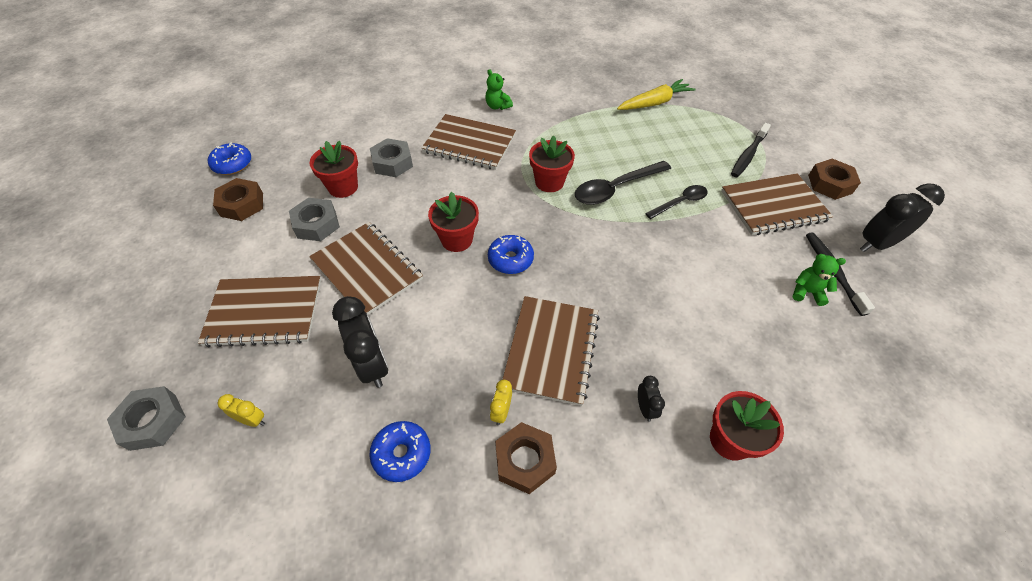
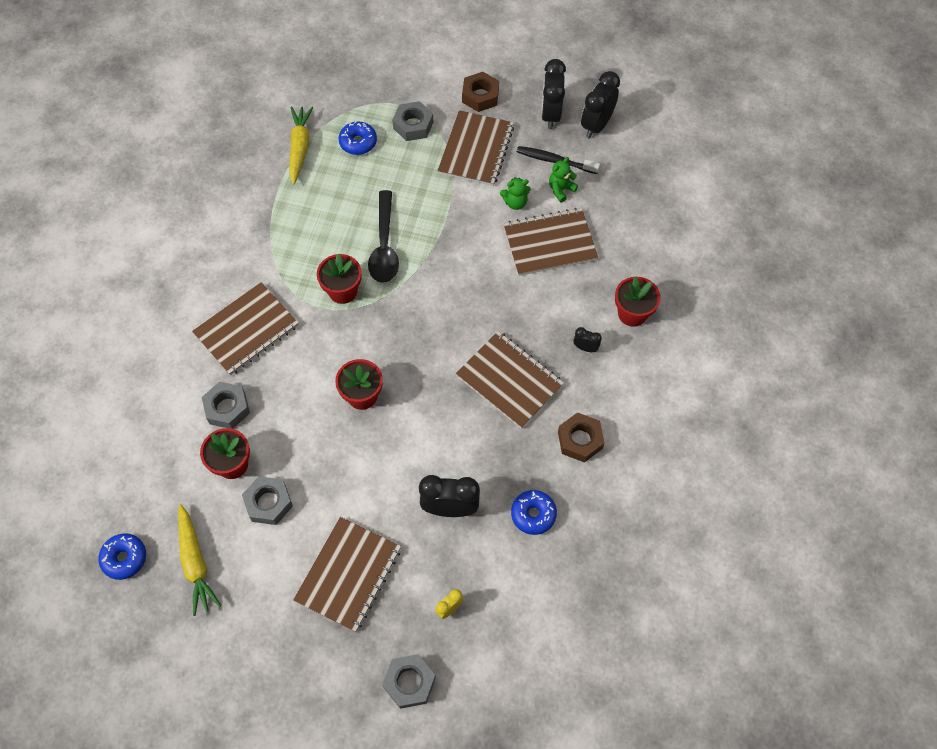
camera: 60 degrees left, 10 degrees up
(242, 204) = (195, 563): brown nut -> yellow carrot
(367, 270) = (351, 479): brown notebook -> brown notebook (549, 243)
(497, 106) = (207, 279): green teddy bear -> green teddy bear (515, 202)
(501, 412) = (538, 437): yellow clock -> none
(510, 259) = (409, 365): blue donut -> blue donut (358, 142)
(680, 202) = (430, 209): black spoon -> none
(748, 155) = (413, 125): black toothbrush -> grey nut
(913, 288) = (596, 125): none -> black clock

